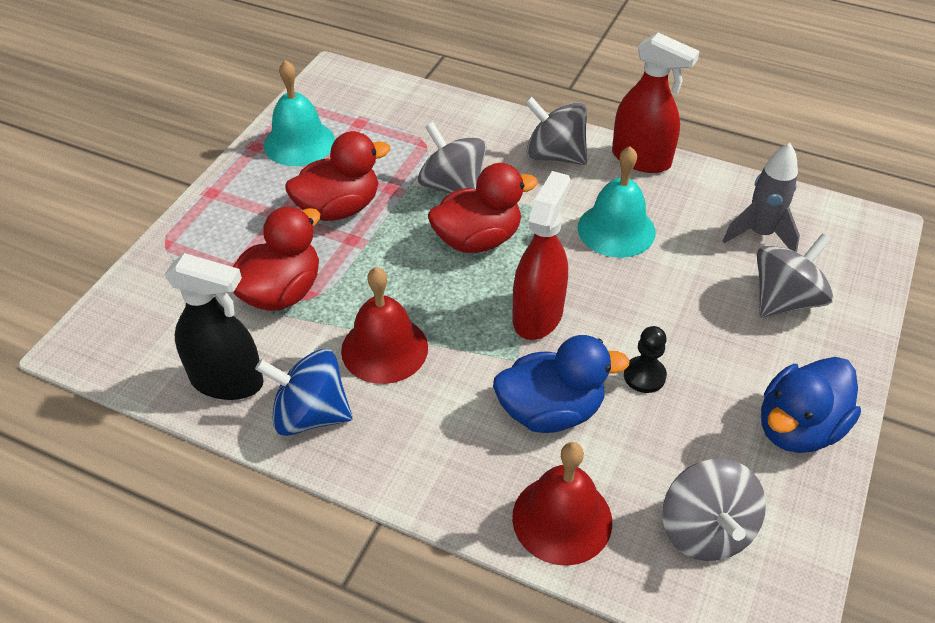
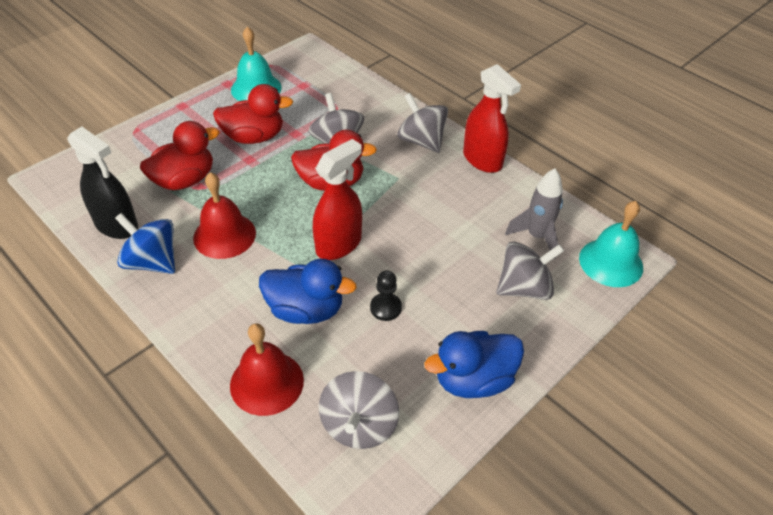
camera: 20 degrees right, 0 degrees up
(616, 229) = (432, 203): turquoise bell -> turquoise bell (611, 262)

